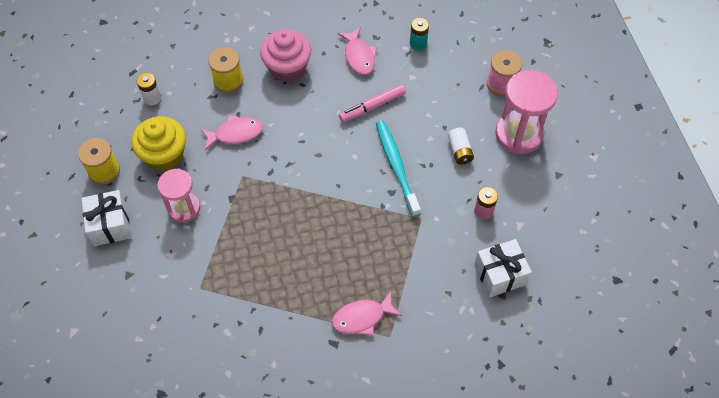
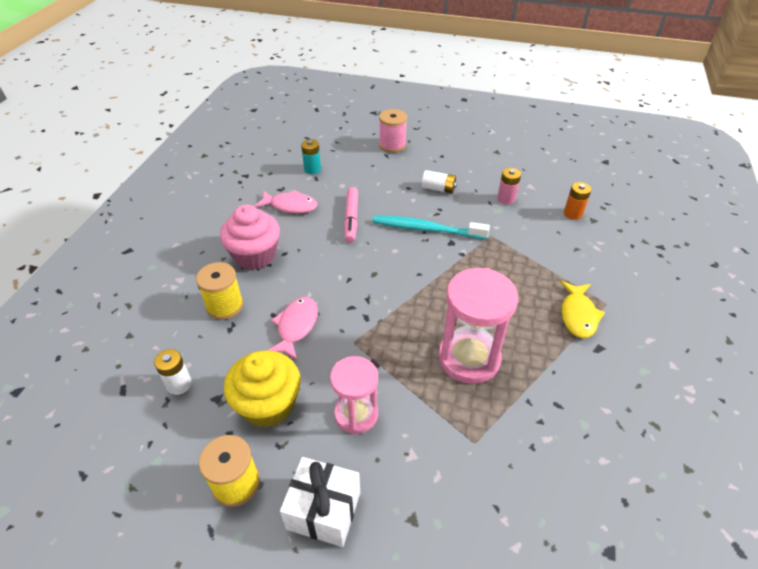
camera: 60 degrees left, 15 degrees down
(362, 317) = (578, 315): pink fish -> yellow fish
(500, 274) = (572, 214): white gift -> orange battery
(519, 134) = (446, 155): pink hourglass -> pink hourglass (469, 358)

